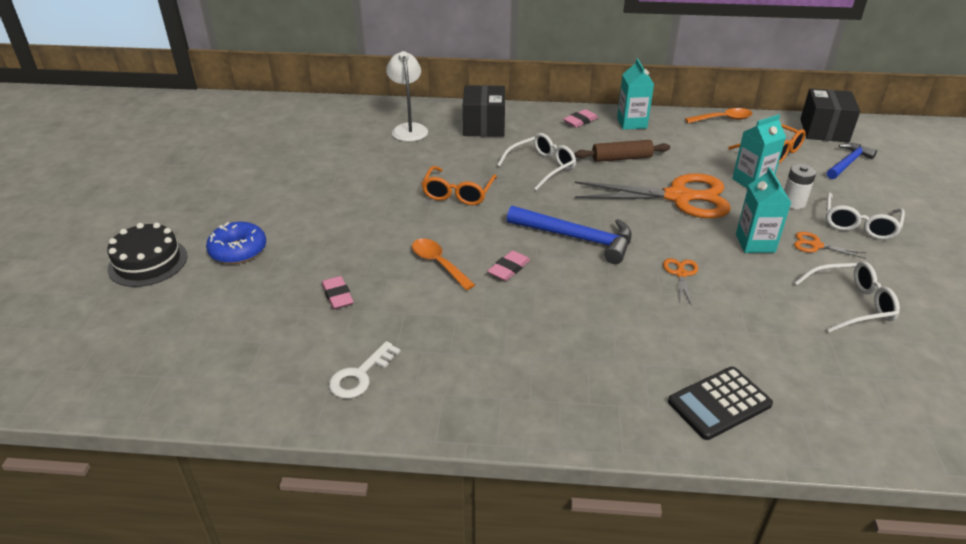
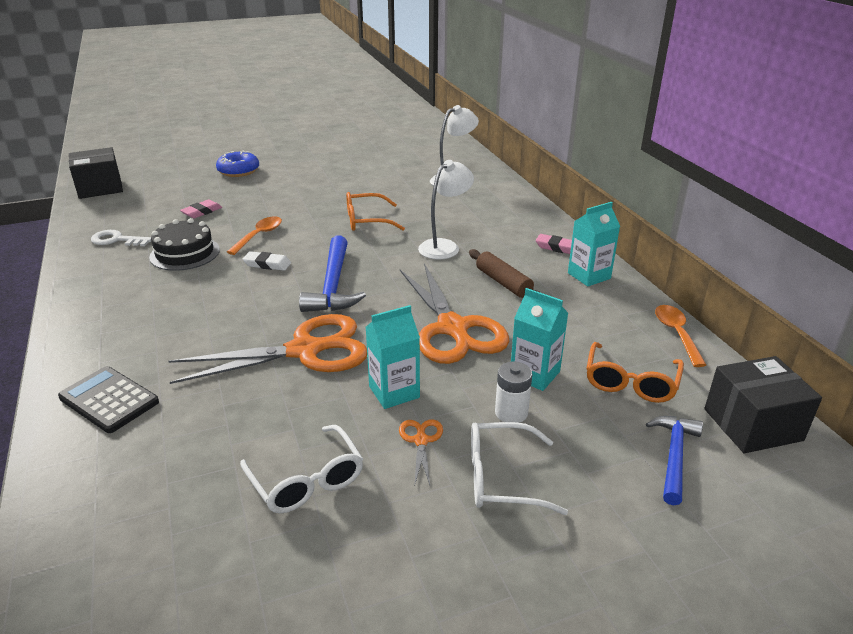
camera: 65 degrees right, 5 degrees down
(148, 262) = (213, 153): black cake -> black cake (185, 253)
(484, 126) = (492, 206): black box -> black box (100, 188)
(509, 269) = (267, 264): pink eraser -> white eraser
(542, 167) = (444, 246): white glasses -> white lamp
(681, 274) = (306, 350): orange scissors -> orange scissors, size x2.46
(723, 119) = (676, 334): orange spoon -> orange spoon turned 150 degrees counterclockwise
(848, 163) = (673, 456): blue hammer -> blue hammer turned 90 degrees counterclockwise

